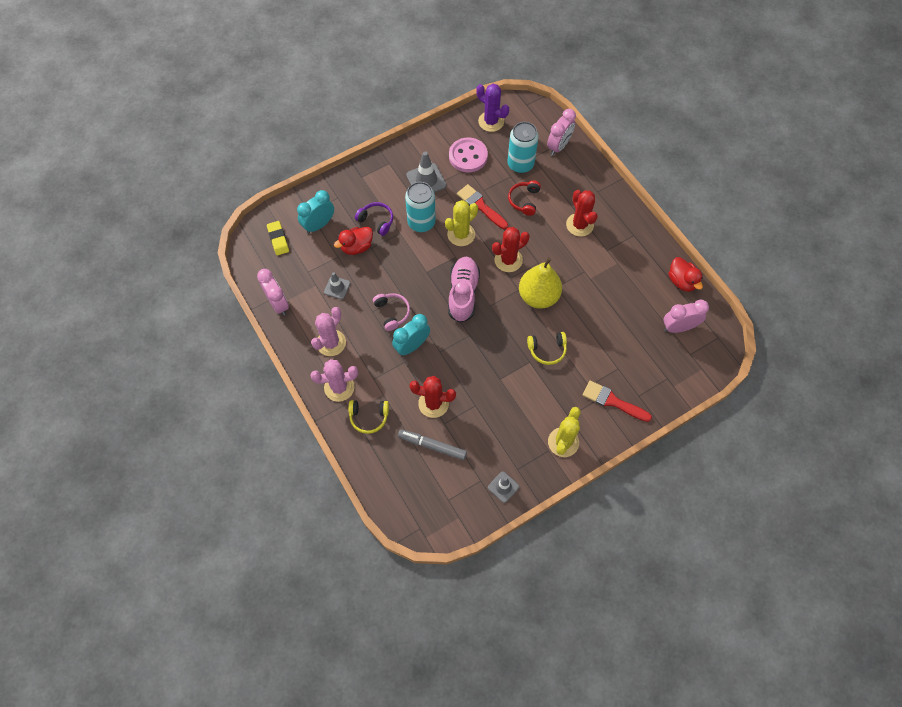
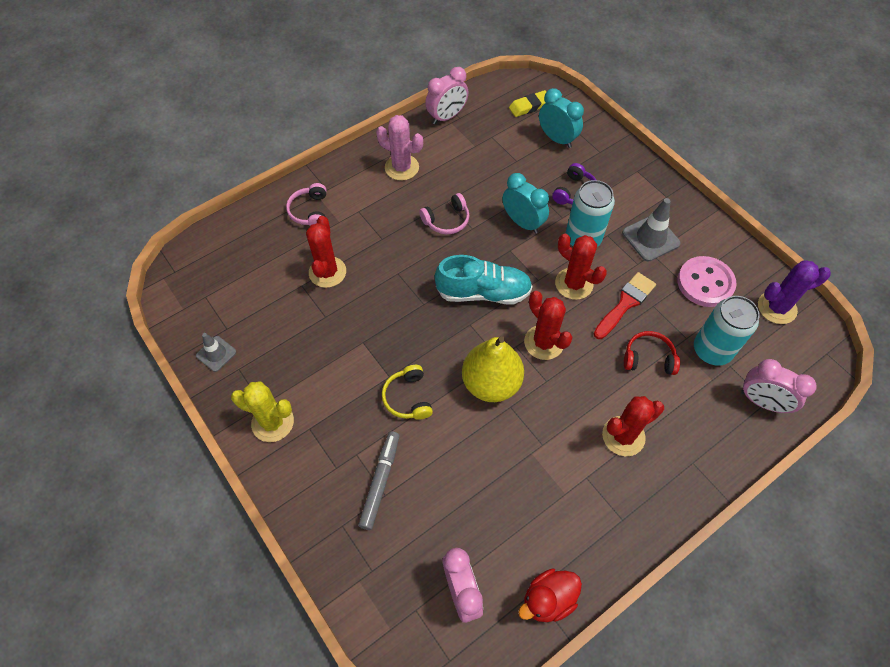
camera: 85 degrees right, 5 degrees down
(337, 287) = (474, 165): grey traffic cone -> none
(339, 387) = (346, 181): pink cactus -> none
(356, 247) = (533, 177): red duck -> none
(369, 417) = (310, 211): yellow headphones -> pink headphones
(412, 346) = (403, 244): turquoise clock -> turquoise clock (522, 222)
(432, 446) = (273, 275): grey marker -> grey marker (380, 481)
(461, 234) = (574, 284): yellow cactus -> red cactus
(463, 294) = (483, 292): pink shoe -> turquoise shoe
(491, 121) = (777, 307): purple cactus -> purple cactus turned 45 degrees clockwise
(612, 401) = (332, 487): red brush -> none

